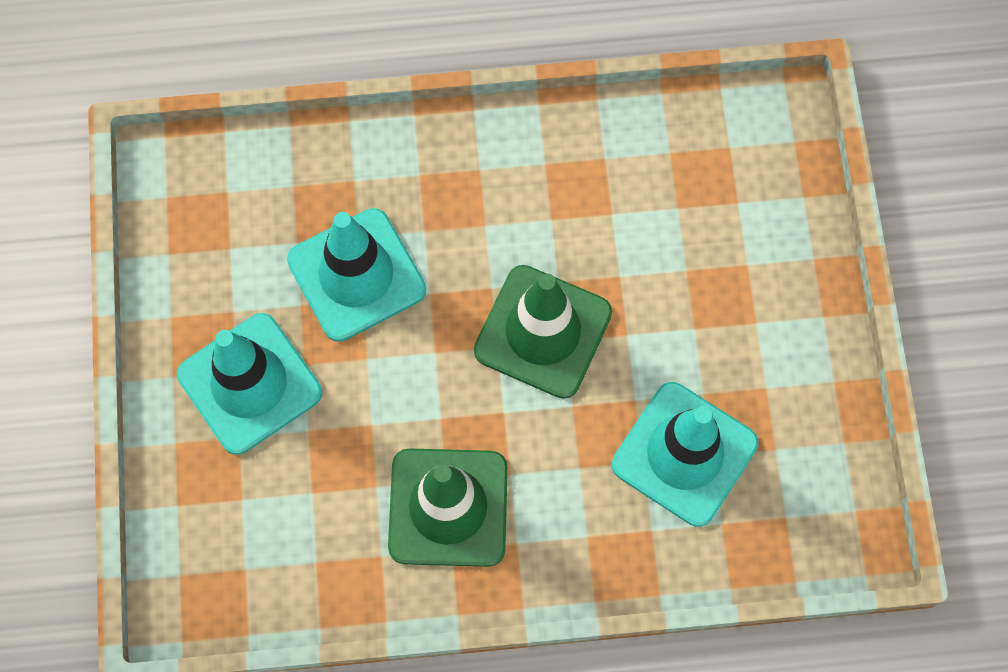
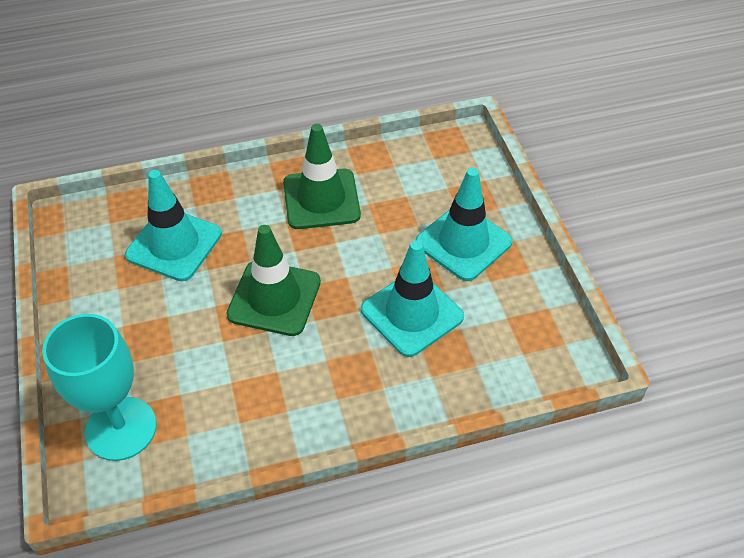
camera: 170 degrees right, 20 degrees down
(750, 172) = (121, 428): none -> turquoise goblet

